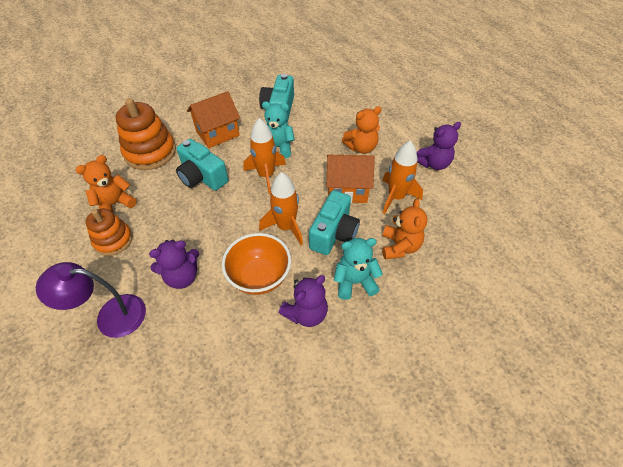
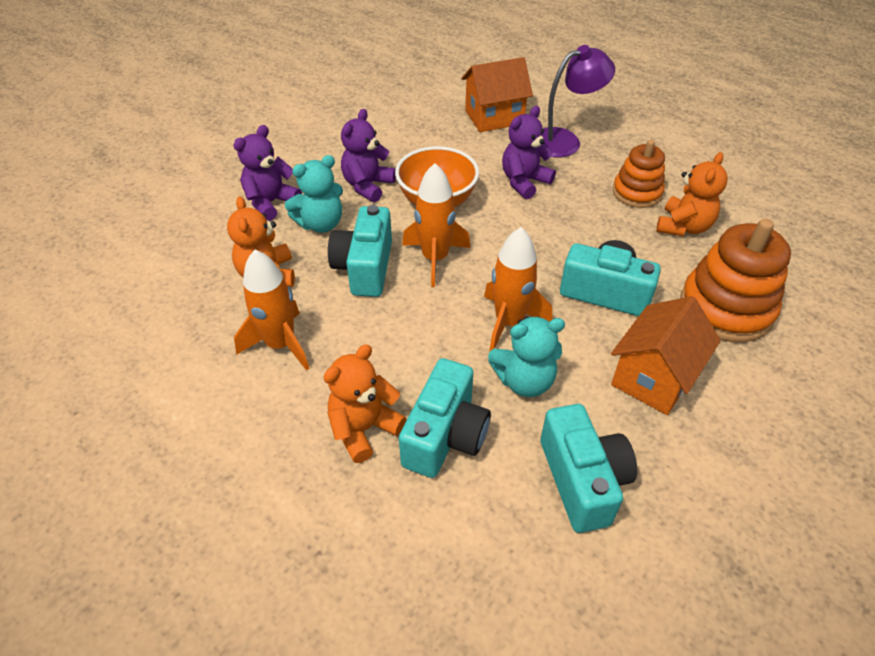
camera: 160 degrees right, 5 degrees down
(326, 136) = (445, 435): none -> turquoise camera
(347, 190) = (365, 334): orange house -> orange house (494, 117)
(433, 163) = (213, 432): purple teddy bear -> purple teddy bear (271, 203)

